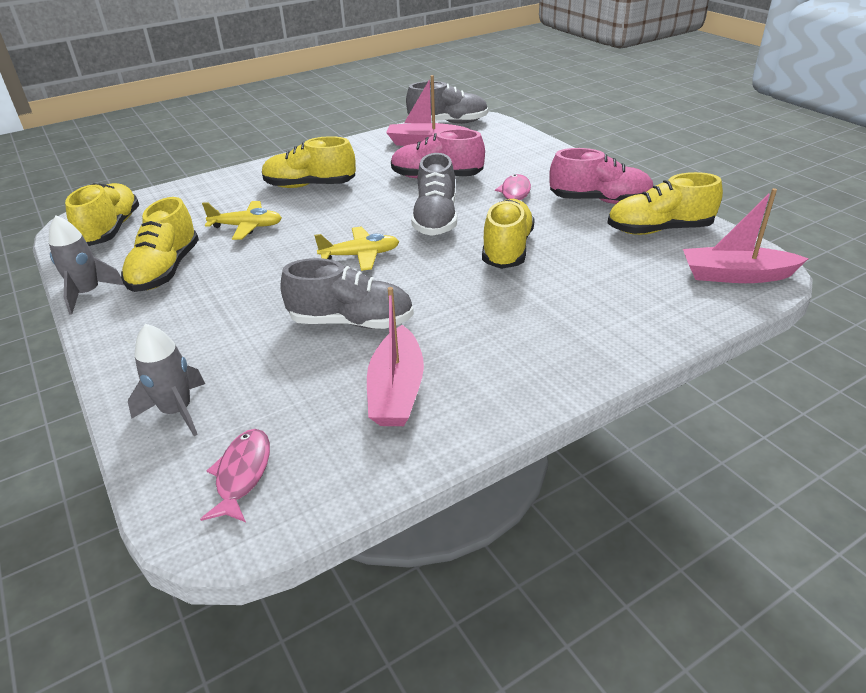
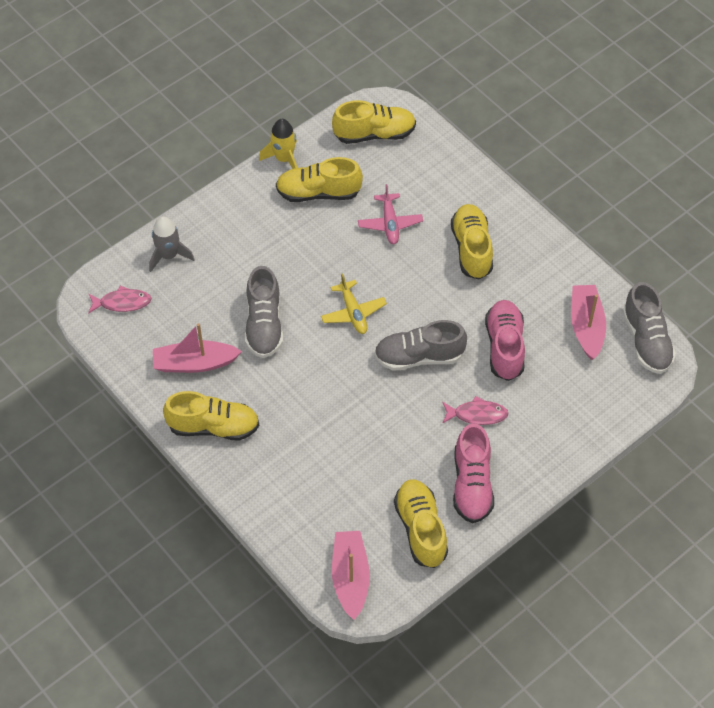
camera: 80 degrees right, 20 degrees up
(88, 293) = (284, 159): grey rocket -> yellow rocket
(246, 227) = (390, 223): yellow plane -> pink plane
(507, 249) = (374, 414): yellow shoe -> yellow shoe (213, 427)

